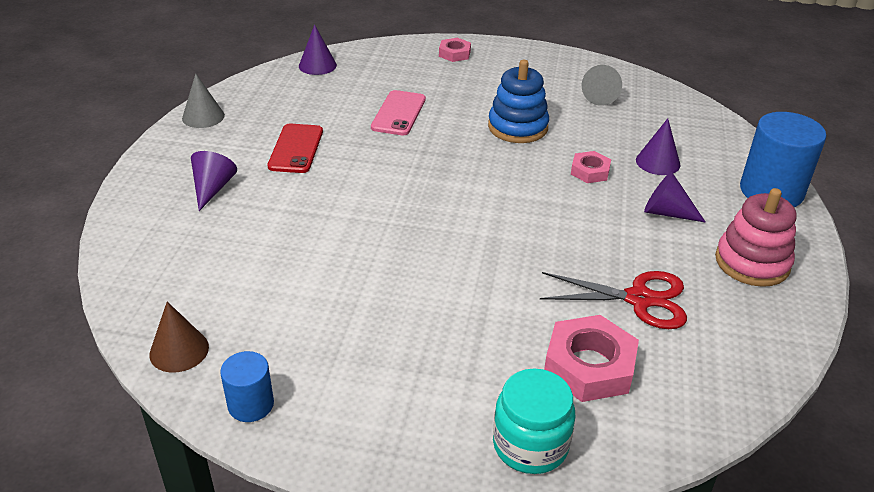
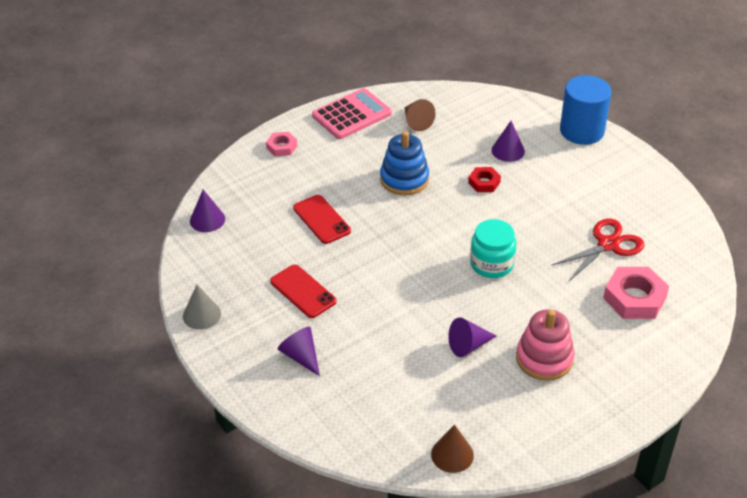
camera: 45 degrees left, 5 degrees up
(251, 404) = (530, 446): blue cylinder -> none
(399, 113) = (322, 219): pink phone -> red phone
(530, 445) = (663, 356): turquoise jar -> turquoise jar (491, 264)
(550, 63) = (352, 115): none -> pink calculator
(590, 171) = (484, 182): pink nut -> red nut
(601, 96) = (416, 122): grey cone -> brown cone
(666, 213) = (554, 182): purple cone -> purple cone (468, 345)
(752, 262) = (626, 184): pink stacking toy -> pink stacking toy (544, 359)

